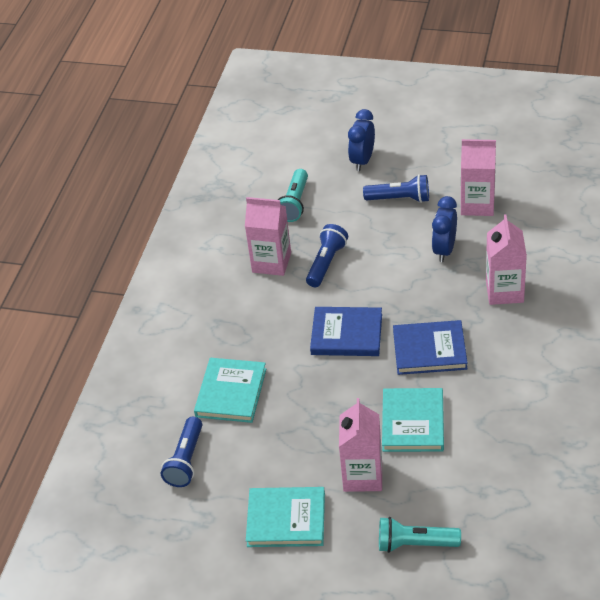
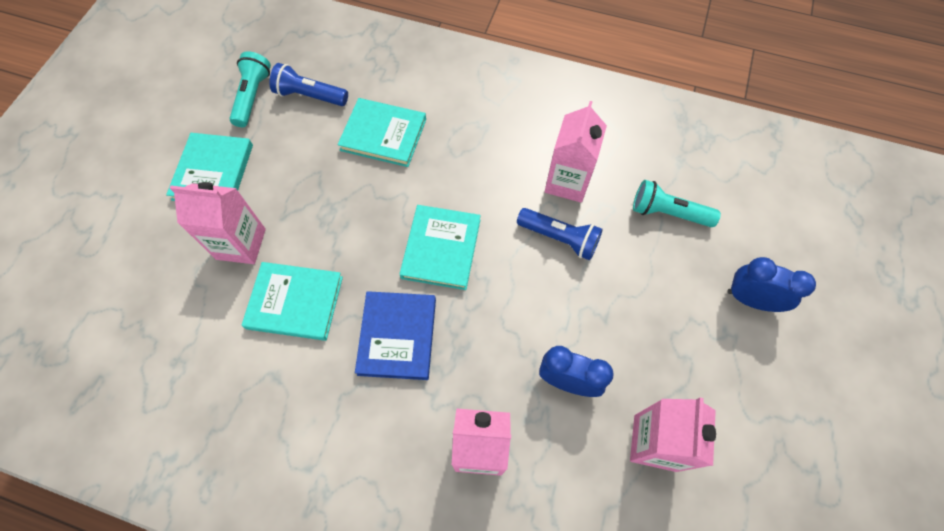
camera: 90 degrees right, 20 degrees up
(346, 334) = (441, 249): blue book -> turquoise book
(400, 199) = (671, 338): blue flashlight -> none
(414, 544) = (140, 283): turquoise flashlight -> turquoise flashlight (253, 96)

